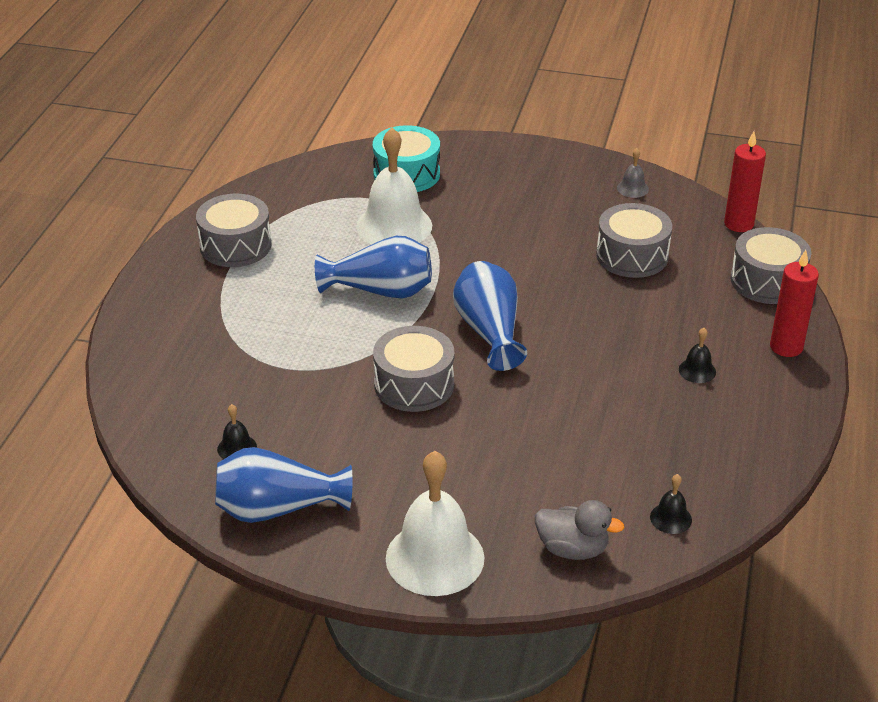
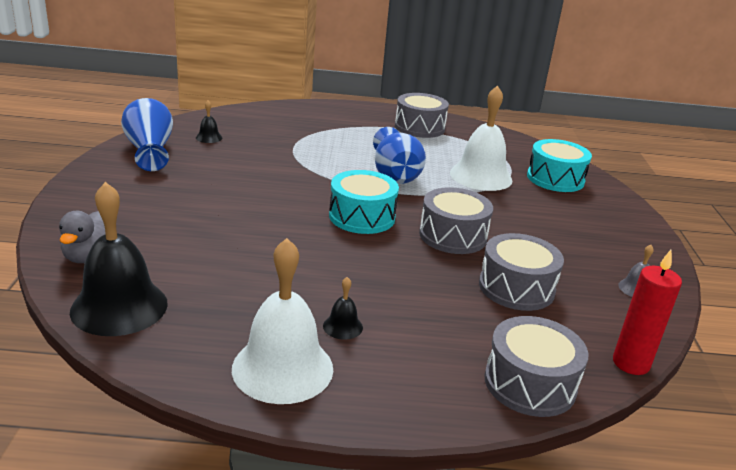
camera: 75 degrees right, 10 degrees down
(414, 384) = (285, 189): grey drum -> grey drum (453, 236)
(435, 557) = (91, 201): white bell -> white bell (282, 368)
(489, 332) = (362, 217): blue vase -> turquoise drum
(670, 518) = (119, 307): black bell -> black bell, size x2.31
(786, 347) = (407, 394): red candle -> none

